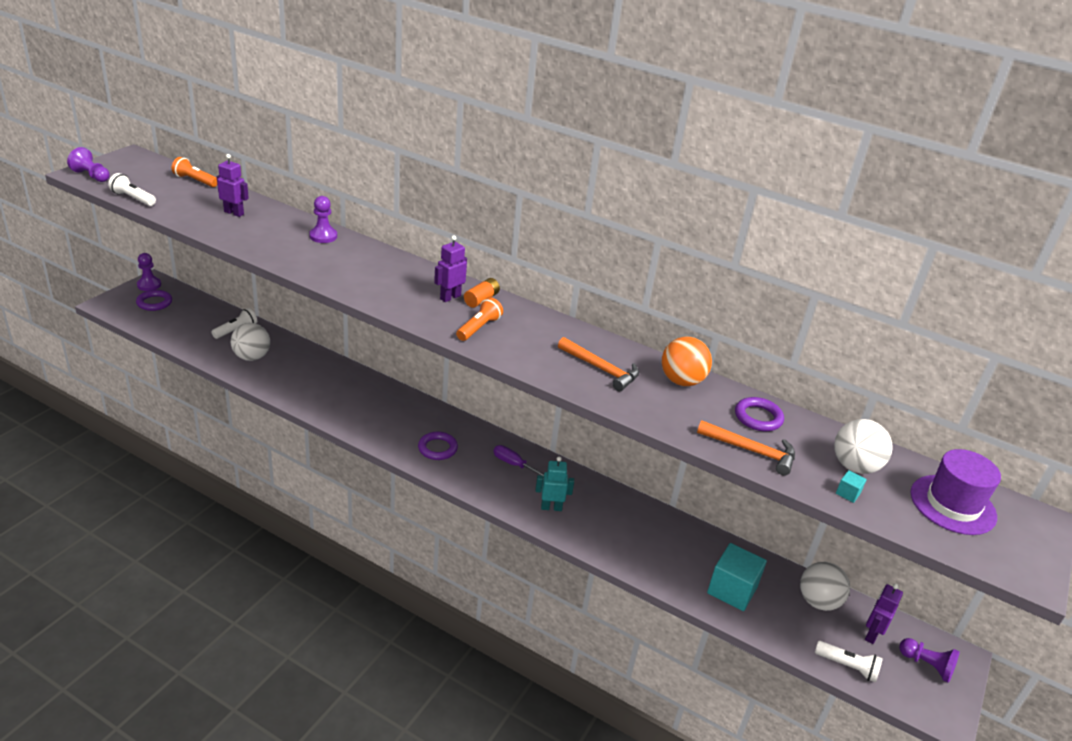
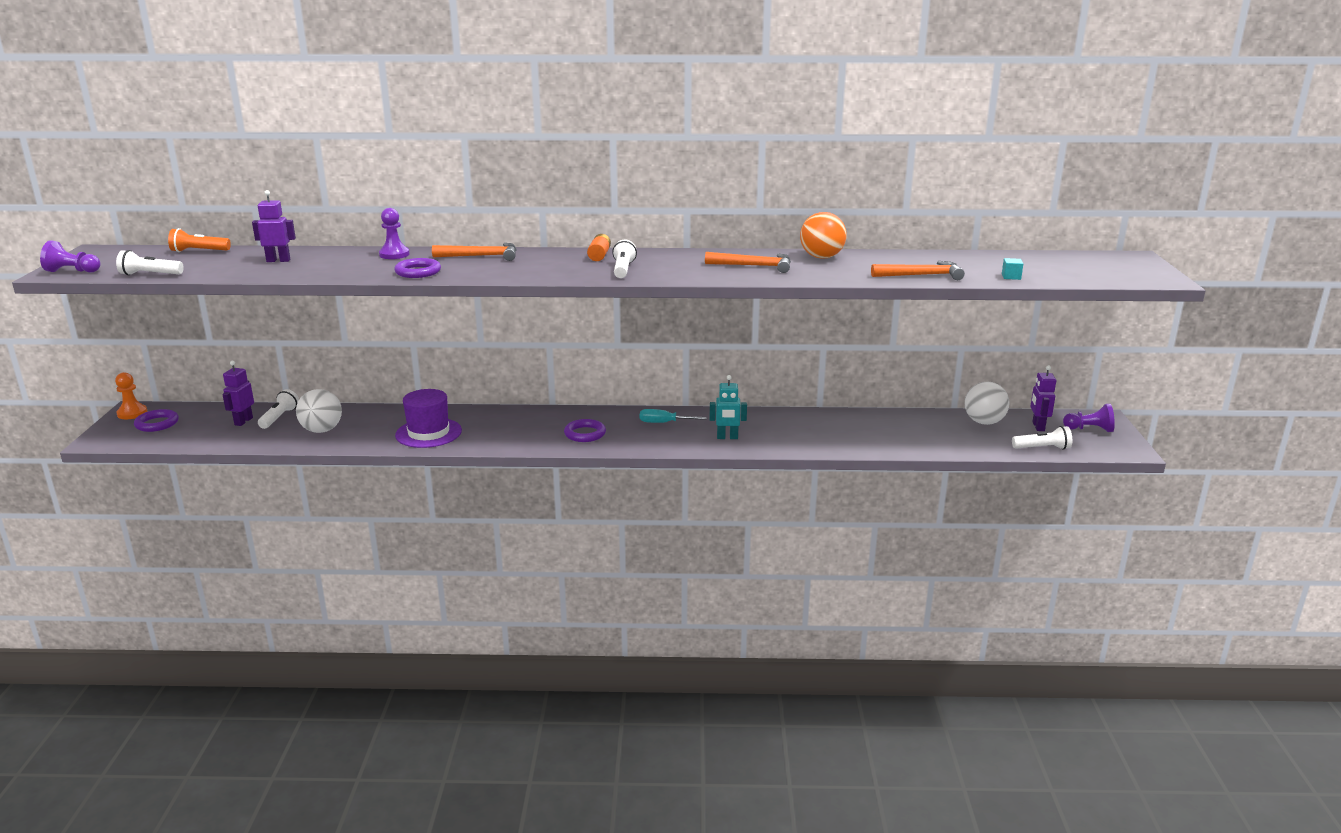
camera: 25 degrees left, 10 degrees down
(149, 285) = (132, 413): purple pawn -> orange pawn
(386, 264) = (481, 256): none -> orange hammer
(450, 297) = (570, 260): purple robot -> purple robot (243, 421)
(479, 328) = (623, 269): orange flashlight -> white flashlight
(514, 464) = (664, 423): purple screwdriver -> turquoise screwdriver
(551, 507) = (727, 437): turquoise robot -> turquoise robot turned 150 degrees counterclockwise
(732, 590) = (919, 437): turquoise cube -> none
(758, 417) = (901, 260): purple ring -> purple ring (418, 272)
(854, 466) = (996, 265): white ball -> none
(952, 505) = (1079, 264): purple hat -> purple hat (428, 433)

